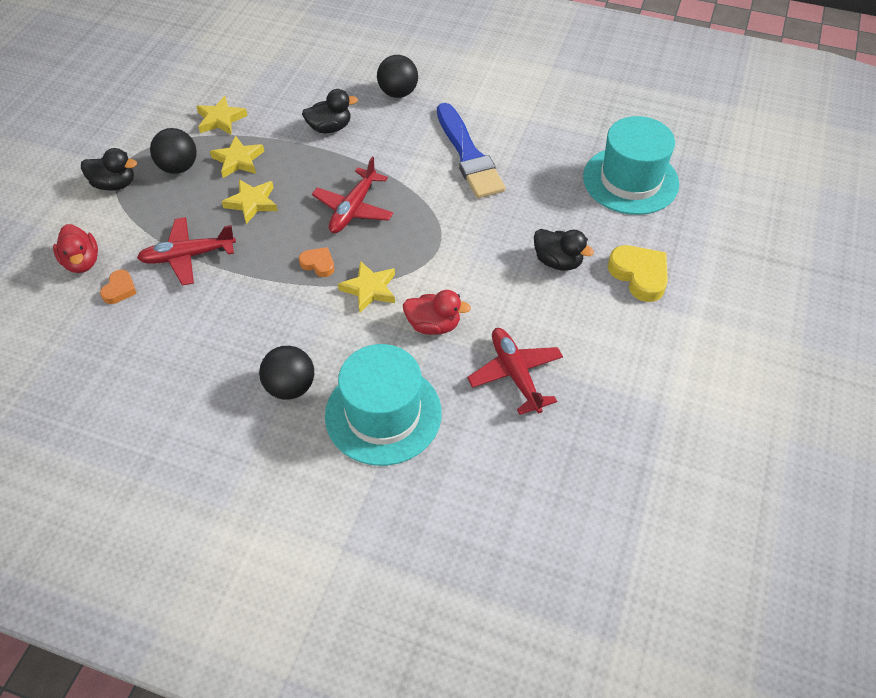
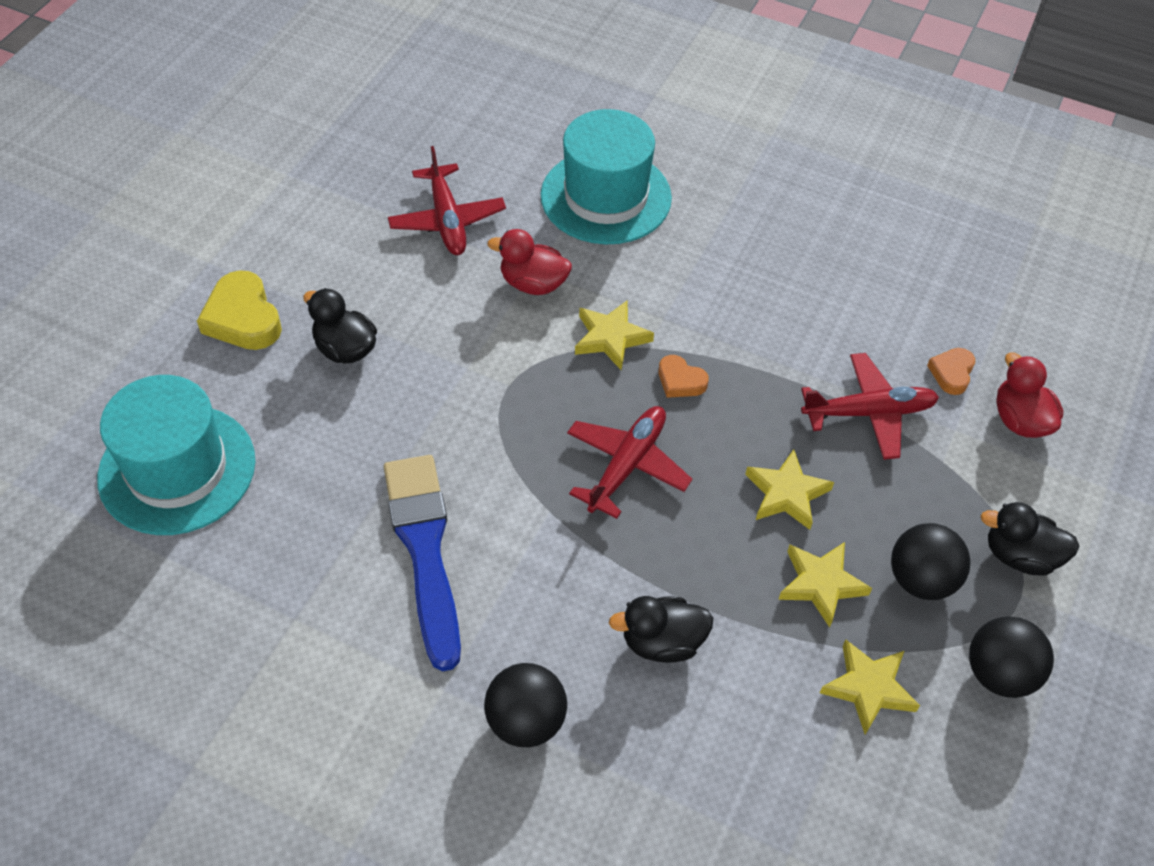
camera: 175 degrees left, 0 degrees up
(290, 387) = (711, 233): black ball -> black ball (999, 673)

